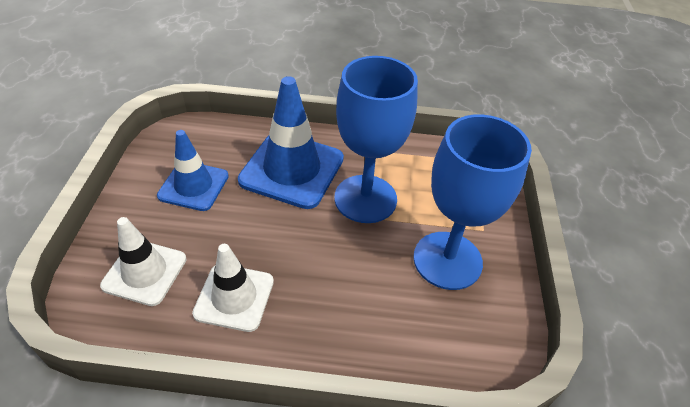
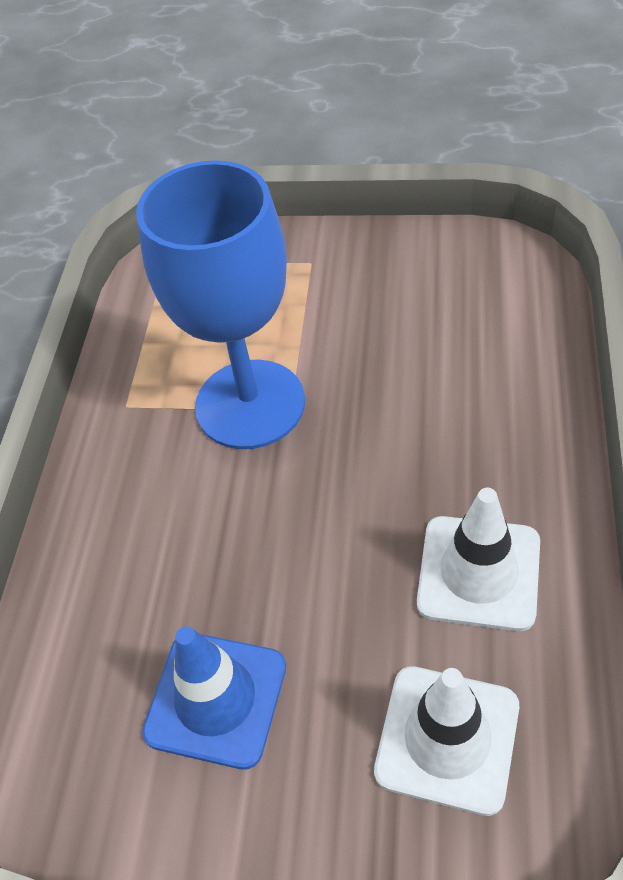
camera: 80 degrees left, 5 degrees up
(292, 169) = (174, 522): blue traffic cone -> none
(447, 260) = (371, 303): blue goblet -> none

